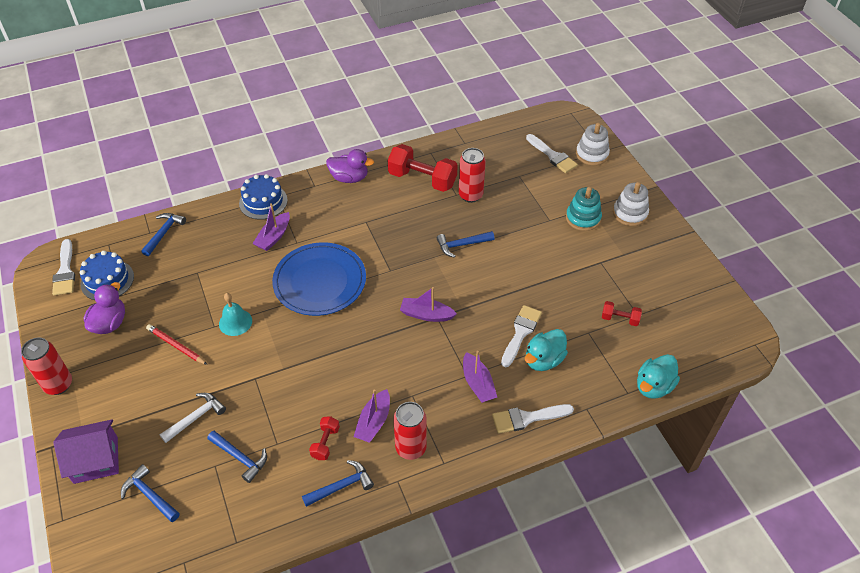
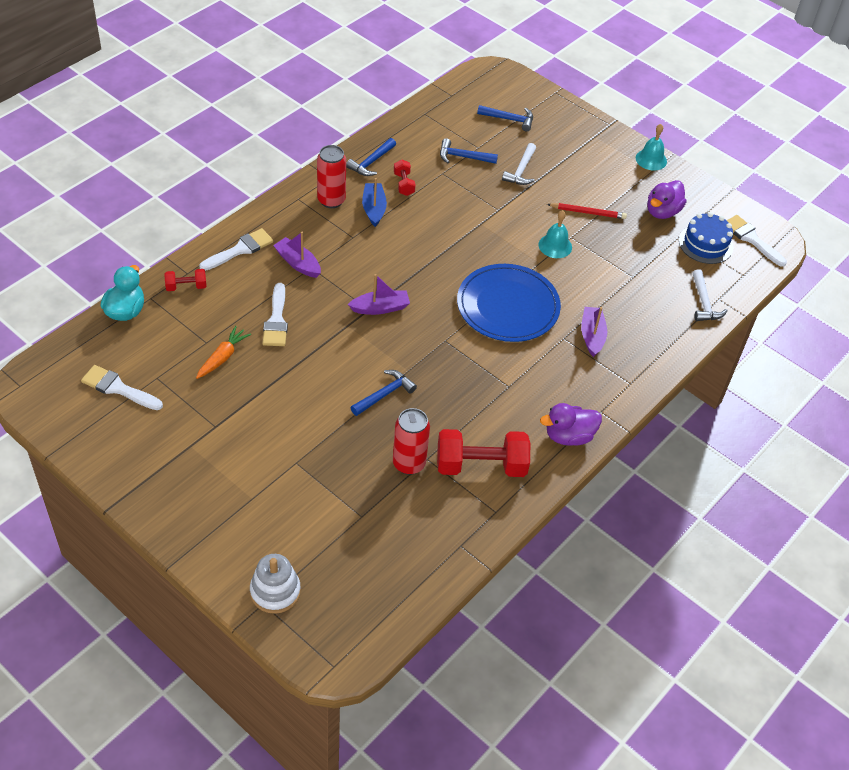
camera: 150 degrees right, 0 degrees up
(58, 384) = (651, 159): red can -> turquoise bell
(96, 460) = (569, 126): purple house -> none
(110, 323) = (662, 212): purple duck -> purple duck turned 45 degrees clockwise
(164, 233) = (704, 303): blue hammer -> white hammer
(263, 202) = (639, 371): blue cake -> none
(374, 422) = (374, 209): purple boat -> blue boat
(543, 360) = (243, 302): turquoise duck -> none
(552, 156) = (330, 568): white brush -> white brush (118, 388)
(578, 314) = (223, 357): none -> orange carrot
(583, 218) = (255, 479): turquoise stacking toy -> none
(620, 319) = (176, 367): red dumbbell -> red dumbbell (186, 286)
(630, 213) = (196, 508): white stacking toy -> none

